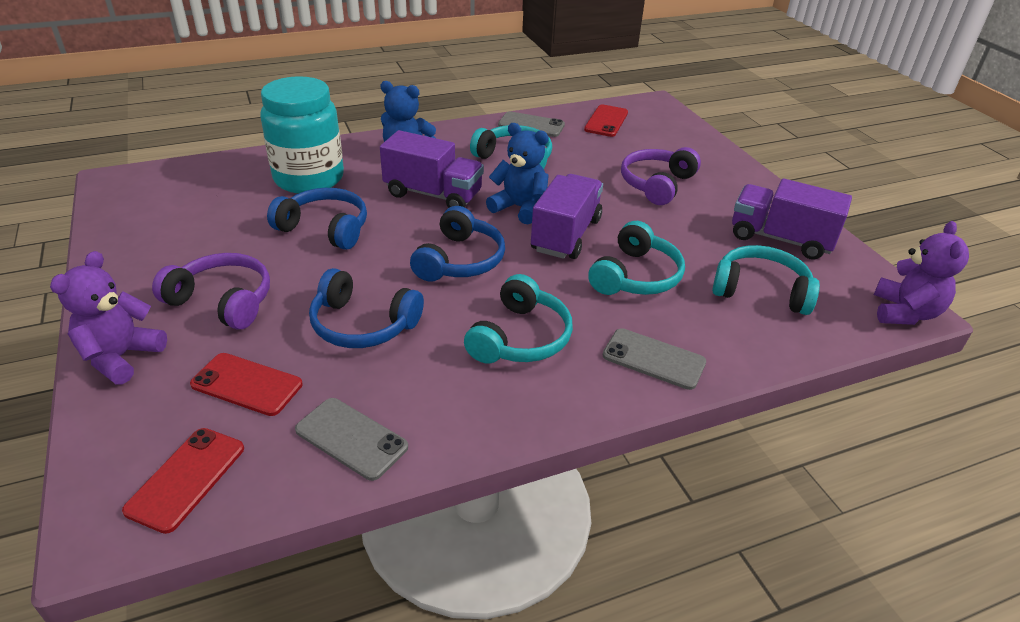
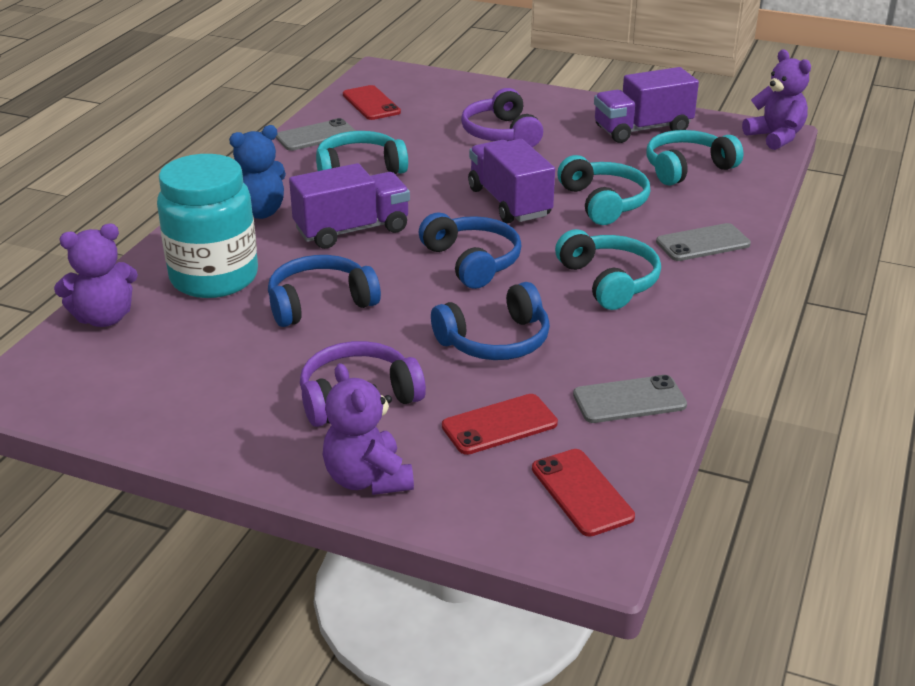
camera: 45 degrees left, 5 degrees down
(221, 168) = (104, 318): none -> purple teddy bear
(520, 208) = (439, 202): blue teddy bear -> none

